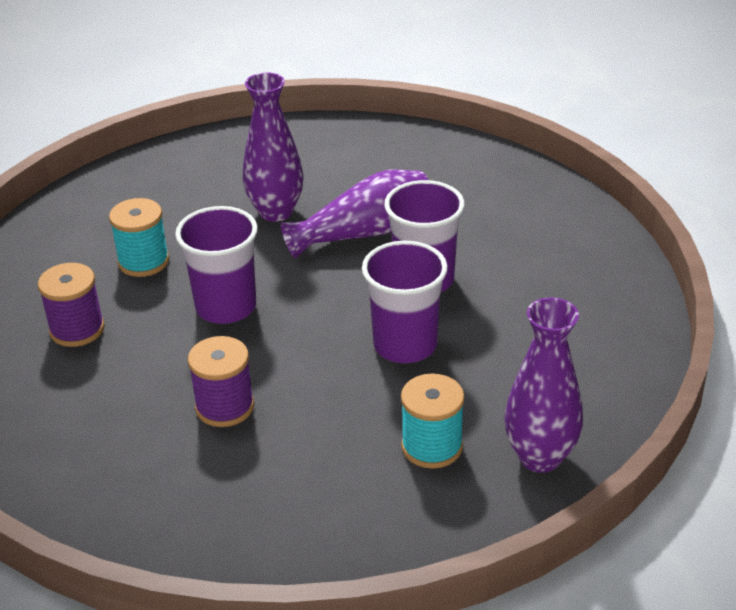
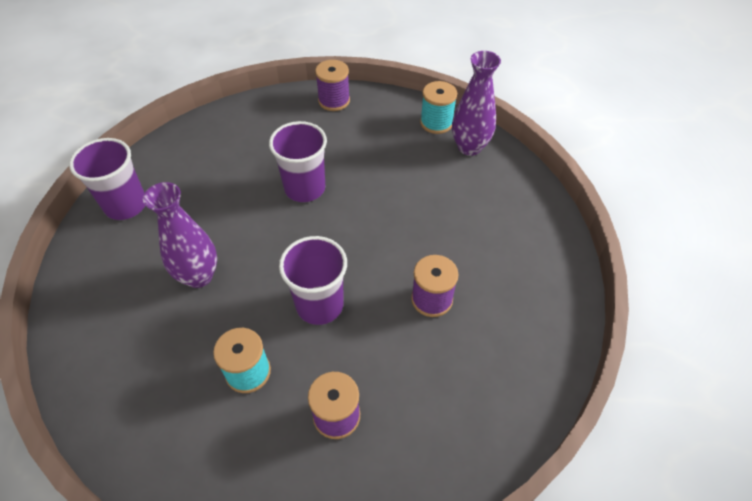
camera: 90 degrees left, 15 degrees up
(365, 233) = (242, 219): purple vase -> none
(405, 345) = (372, 200): purple cup -> purple cup (126, 205)
(432, 447) = (464, 191): turquoise spool -> turquoise spool (436, 123)
(623, 295) = (334, 101): none -> purple spool

